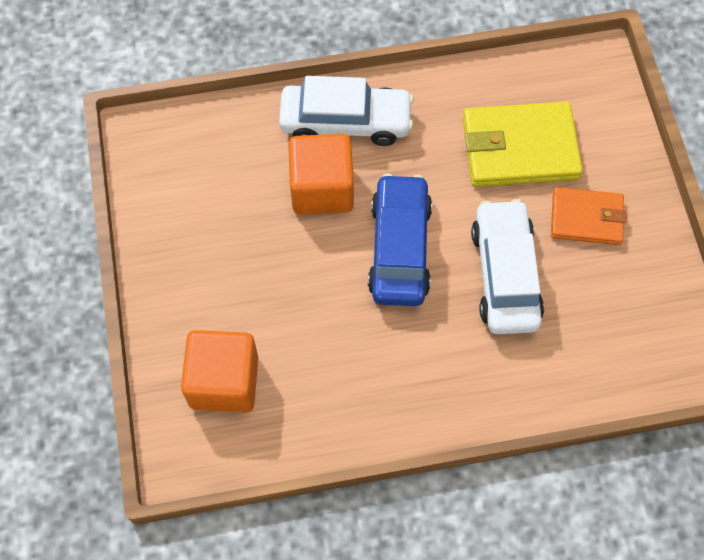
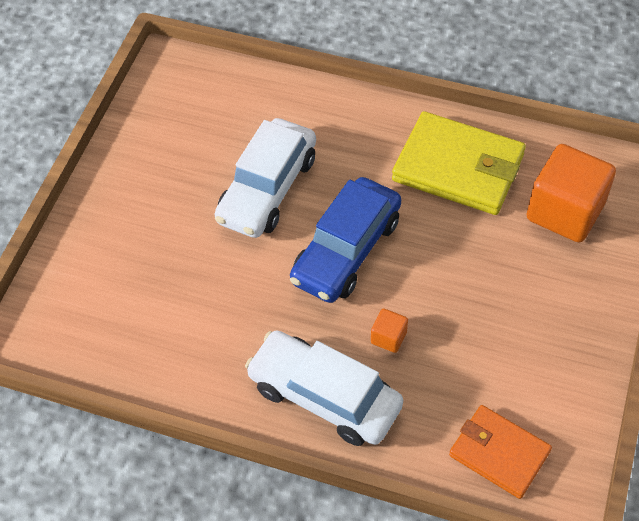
camera: 150 degrees left, 10 degrees down
(322, 189) = (388, 337): orange cube -> orange cube, size x0.44
(519, 148) = (171, 288): yellow wallet -> yellow wallet (458, 167)
(586, 218) = (161, 201): orange wallet -> orange wallet (499, 453)

